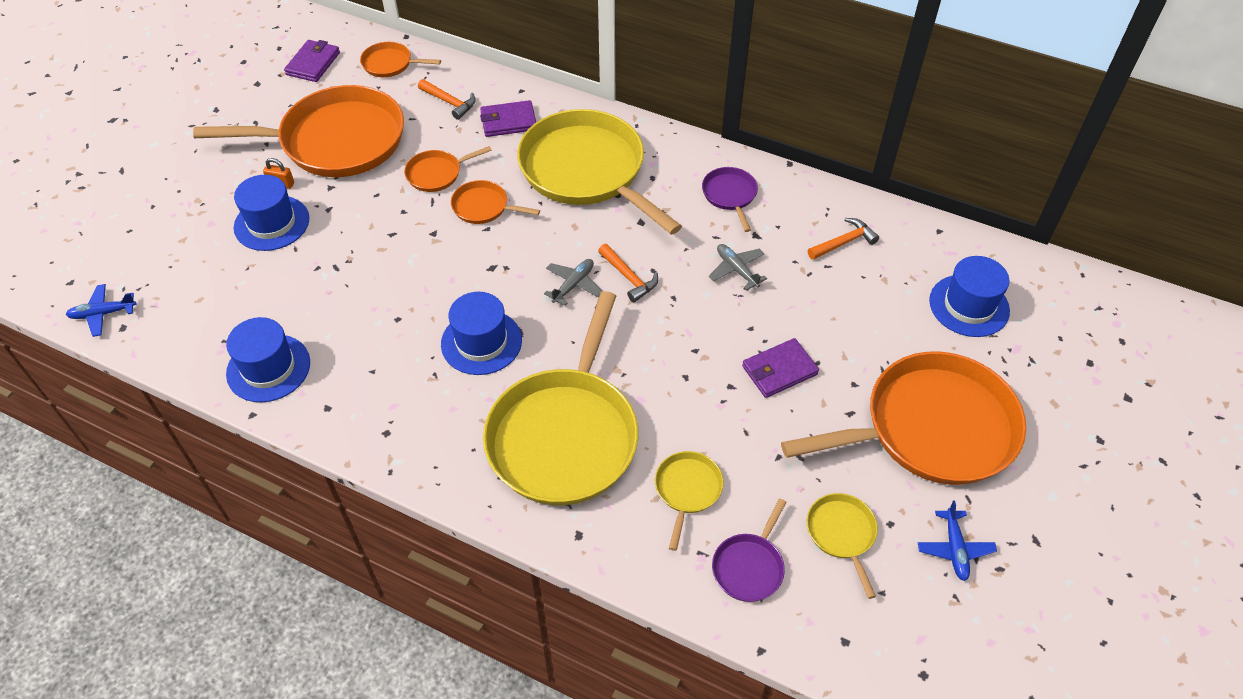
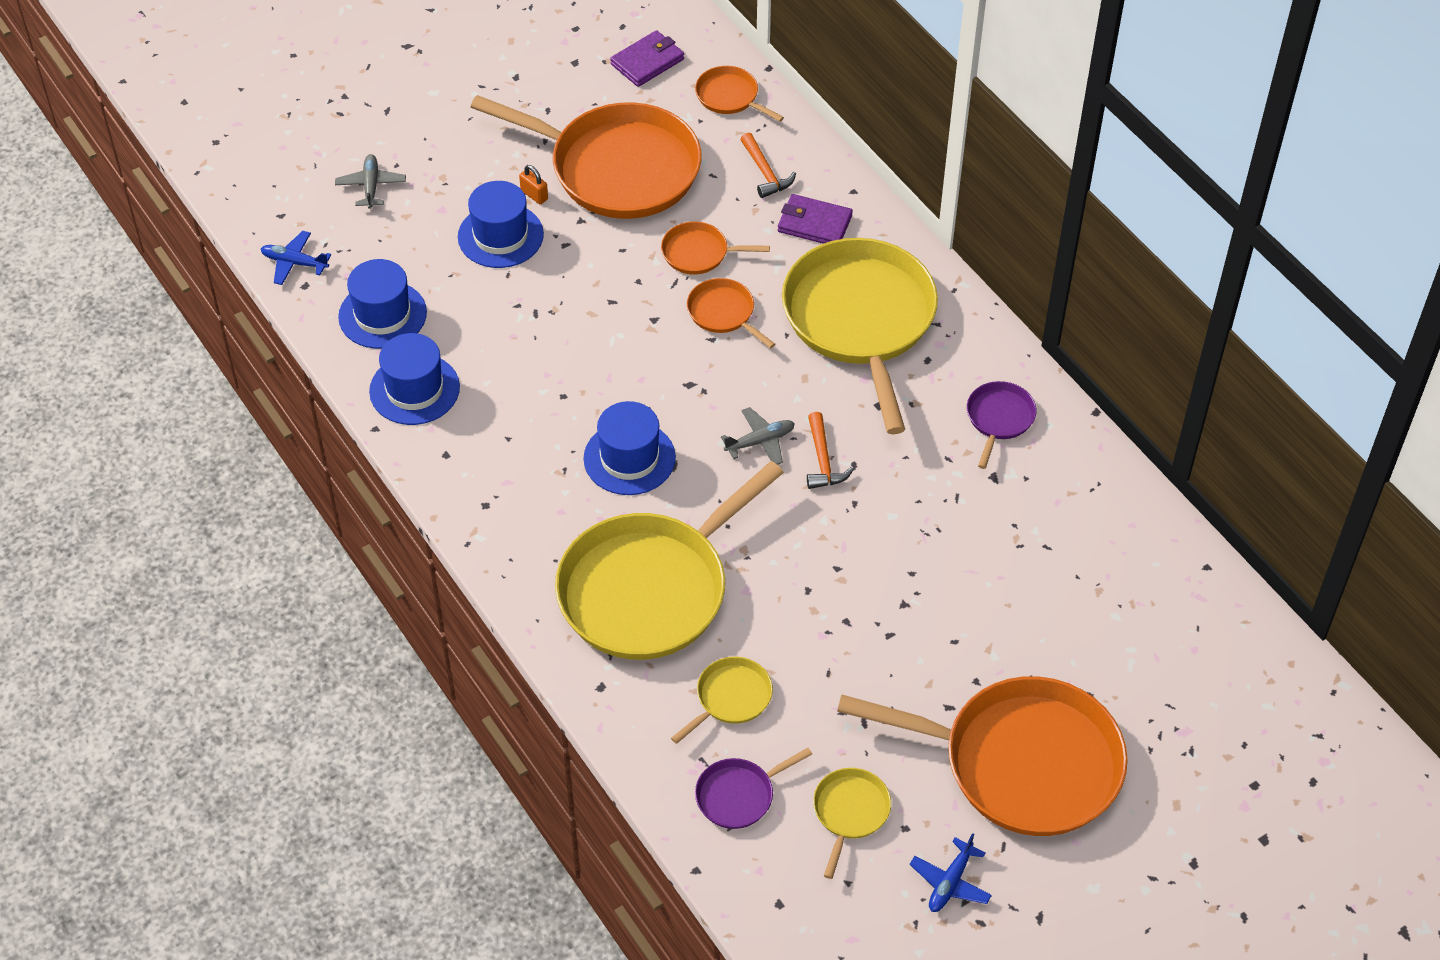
camera: 30 degrees right, 0 degrees up
(736, 270) = (943, 505): grey plane -> grey plane (371, 186)
(779, 370) = (908, 630): purple wallet -> none
(844, 242) = (1086, 529): orange hammer -> none
(969, 306) = (1170, 662): blue hat -> blue hat (382, 315)

